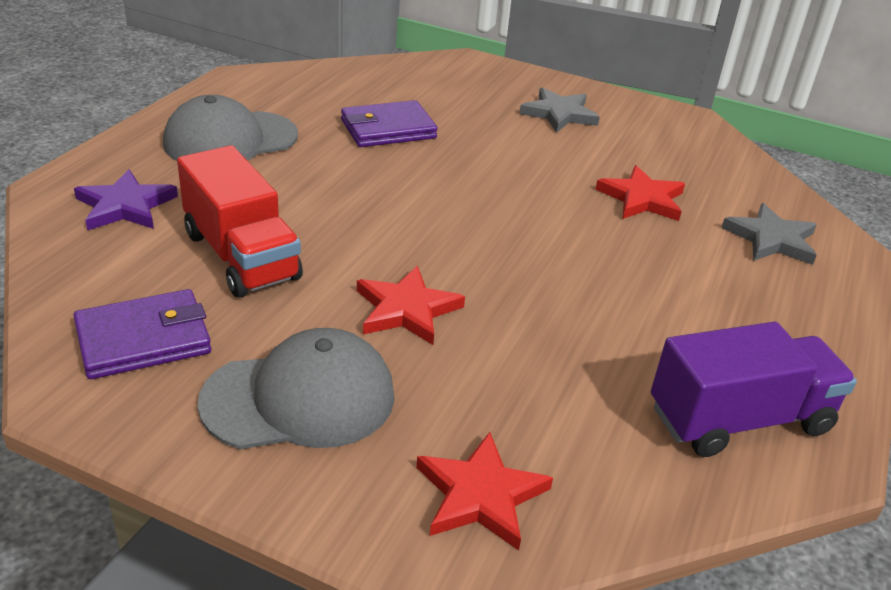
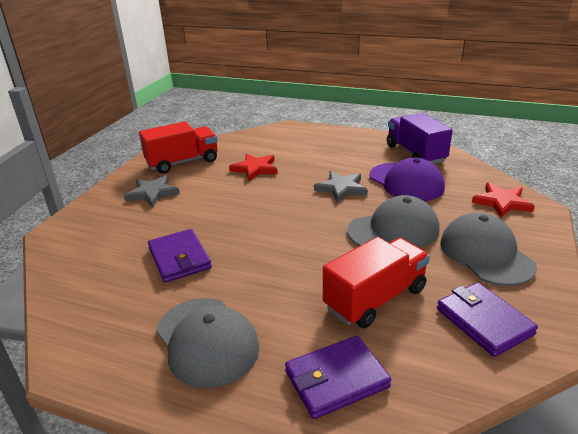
camera: 90 degrees left, 5 degrees down
(125, 206) = (336, 379): purple star -> purple wallet
(406, 310) = (393, 230): red star -> grey cap
(586, 367) = (406, 182): none -> purple cap
(663, 137) = (183, 162): none -> red truck
(771, 239) = (282, 141): grey star -> grey star (341, 188)

